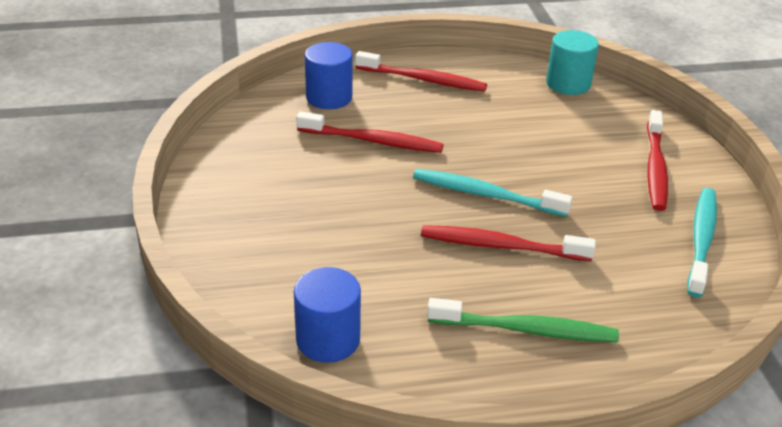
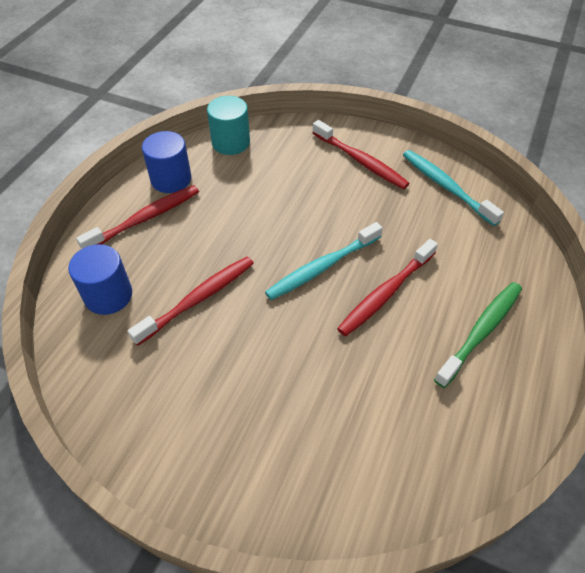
camera: 55 degrees left, 15 degrees up
(328, 339) = (426, 469): blue cylinder -> blue cylinder (171, 179)

